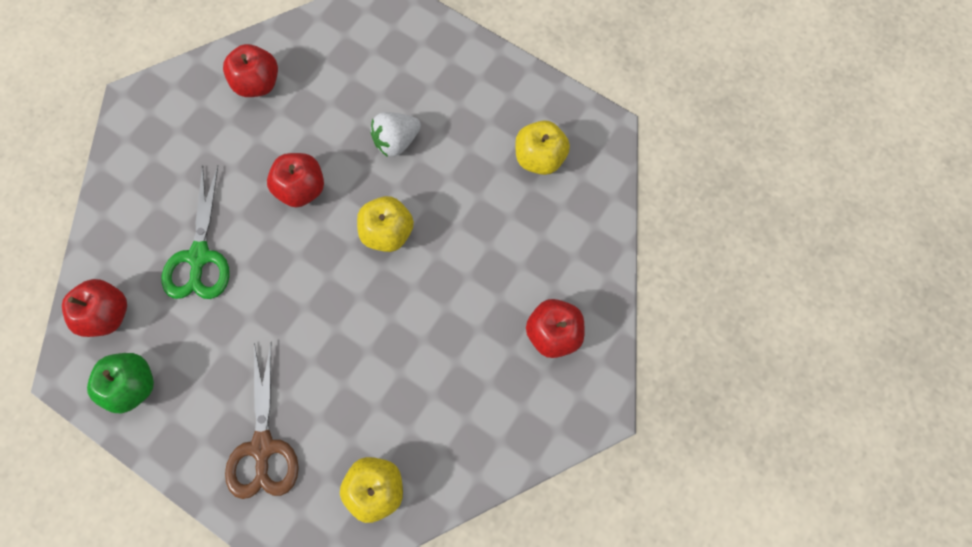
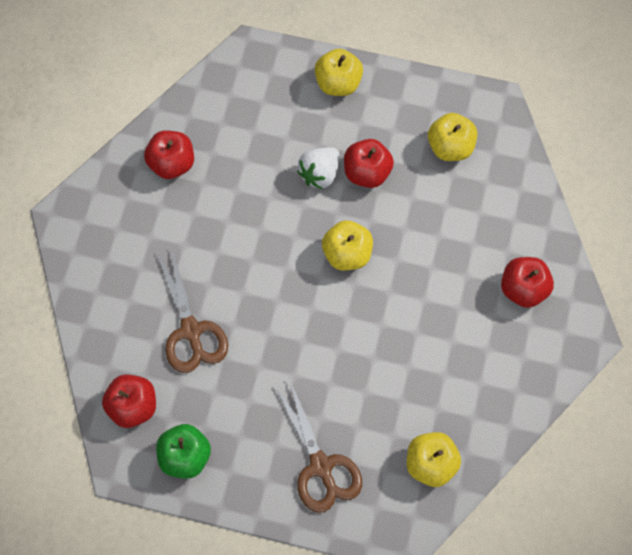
camera: 20 degrees left, 5 degrees down
(199, 257) = (191, 331): green scissors -> brown scissors
(302, 189) = (254, 242): red apple -> red apple (367, 173)
(454, 57) = (338, 83): none -> yellow apple

